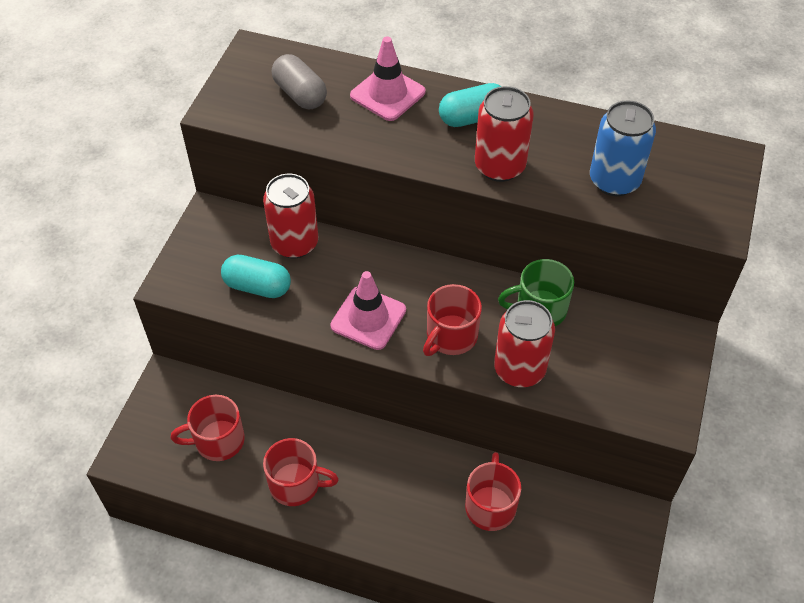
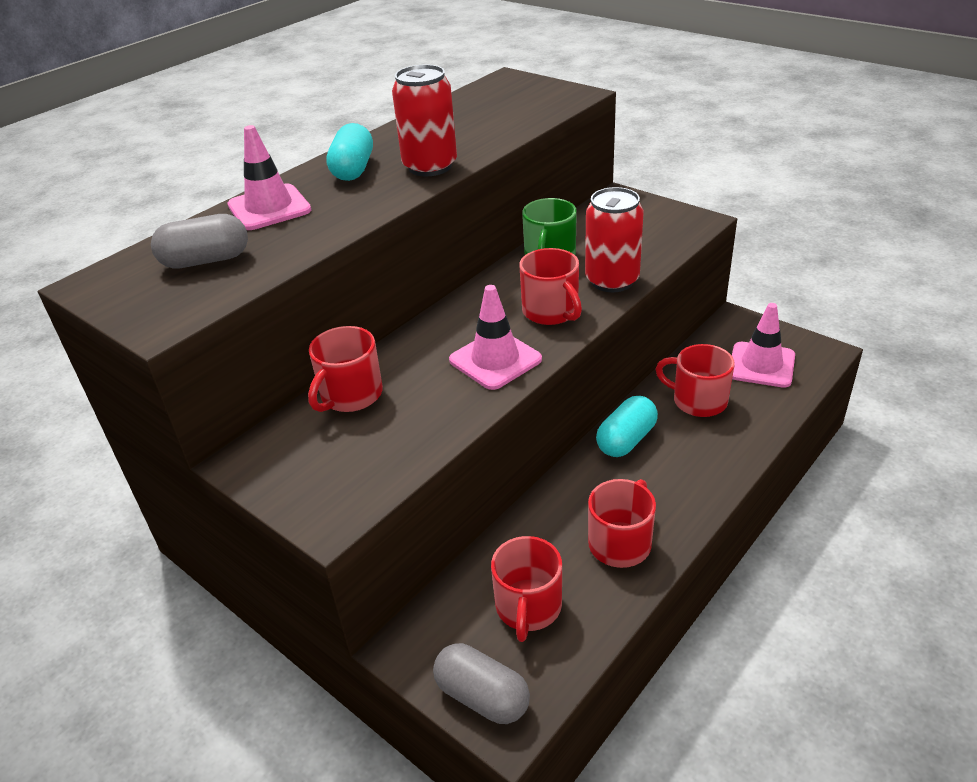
camera: 65 degrees left, 15 degrees down
(141, 436) = (482, 696): none -> grey capsule
(257, 286) = (393, 437): turquoise capsule -> turquoise capsule (626, 440)
(294, 243) = (350, 395): red can -> red mug
(569, 552) = (761, 365): none -> pink traffic cone
(614, 180) = (493, 122): blue can -> none

